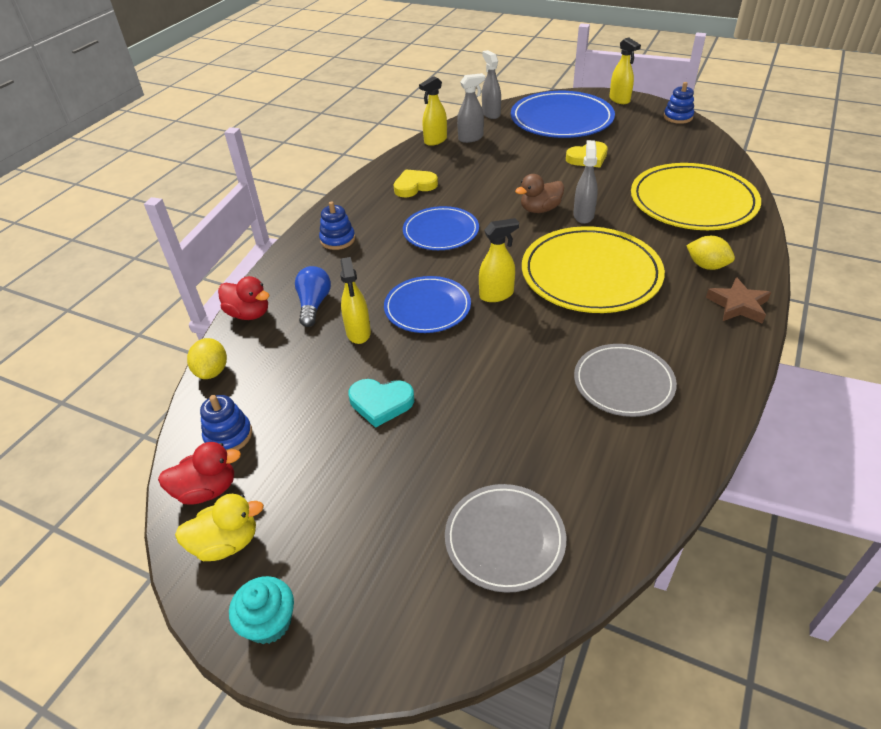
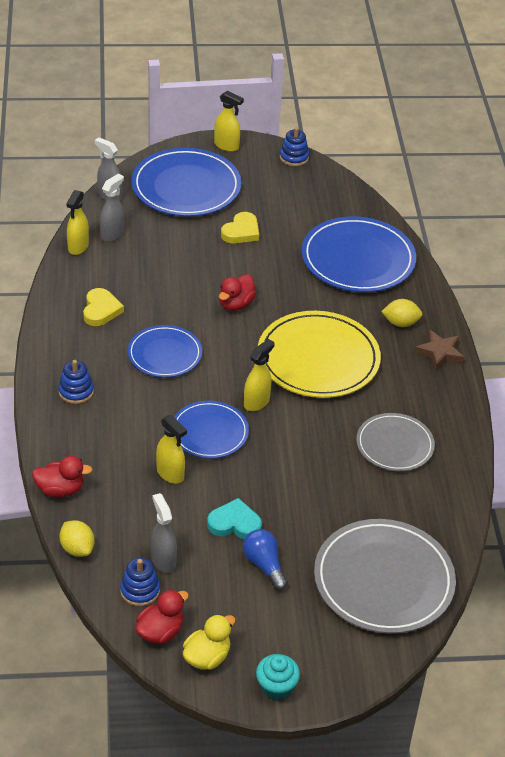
camera: 35 degrees left, 0 degrees up
(314, 304) = (110, 462): blue light bulb -> blue light bulb (264, 565)
(381, 403) = (234, 523): turquoise heart -> turquoise heart turned 150 degrees counterclockwise
(414, 186) = (101, 310): yellow heart -> yellow heart turned 150 degrees clockwise
(504, 539) = (383, 580): grey plate -> grey plate, size x1.66
(540, 209) = (236, 304): brown duck -> red duck
(583, 215) = (277, 300): grey spray bottle -> grey spray bottle (163, 560)
(692, 202) = (358, 259): yellow plate -> blue plate

